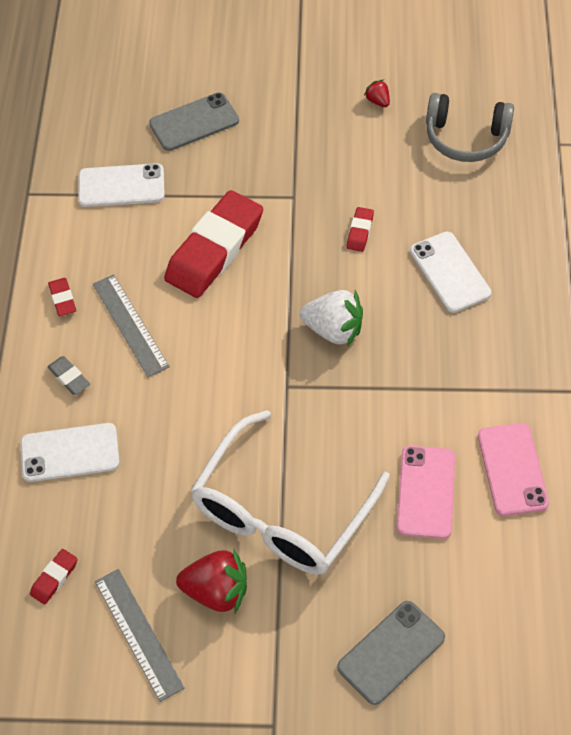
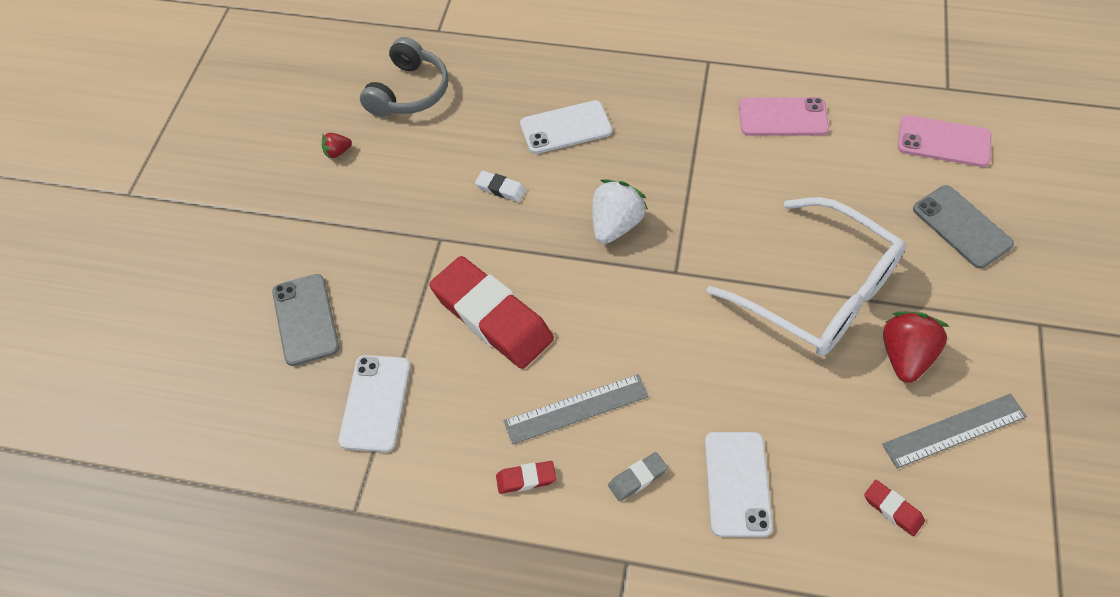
camera: 80 degrees left, 0 degrees up
(360, 232) = (501, 189): red eraser -> white eraser
(426, 492) = (802, 179): pink phone -> pink phone (943, 142)

